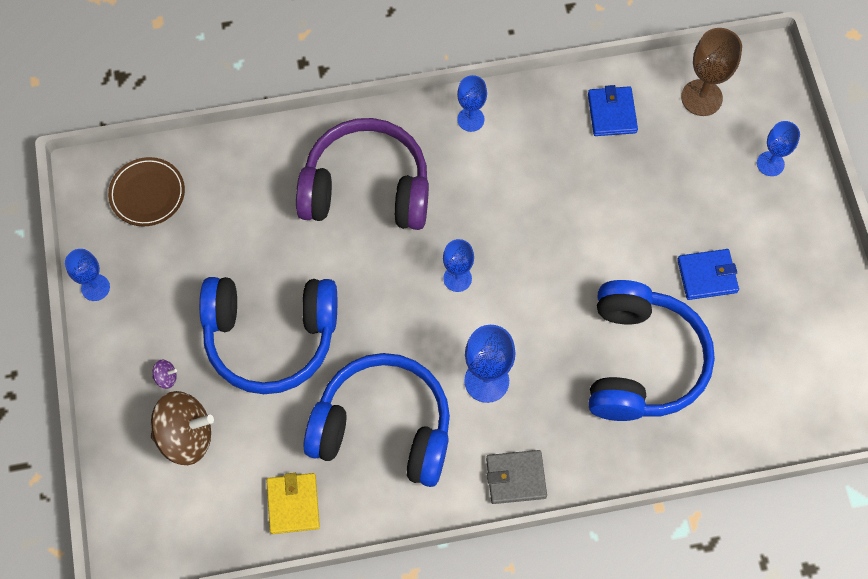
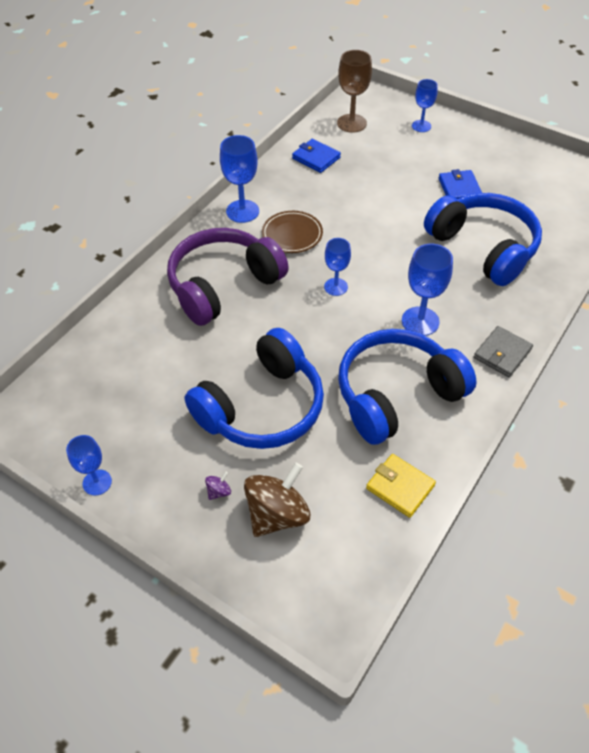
camera: 45 degrees left, 15 degrees down
(147, 194) = (72, 397): brown plate -> brown plate (292, 234)
(470, 119) = (242, 211): blue goblet -> blue goblet, size x1.53
(707, 276) = (459, 189): blue wallet -> blue wallet turned 45 degrees counterclockwise

